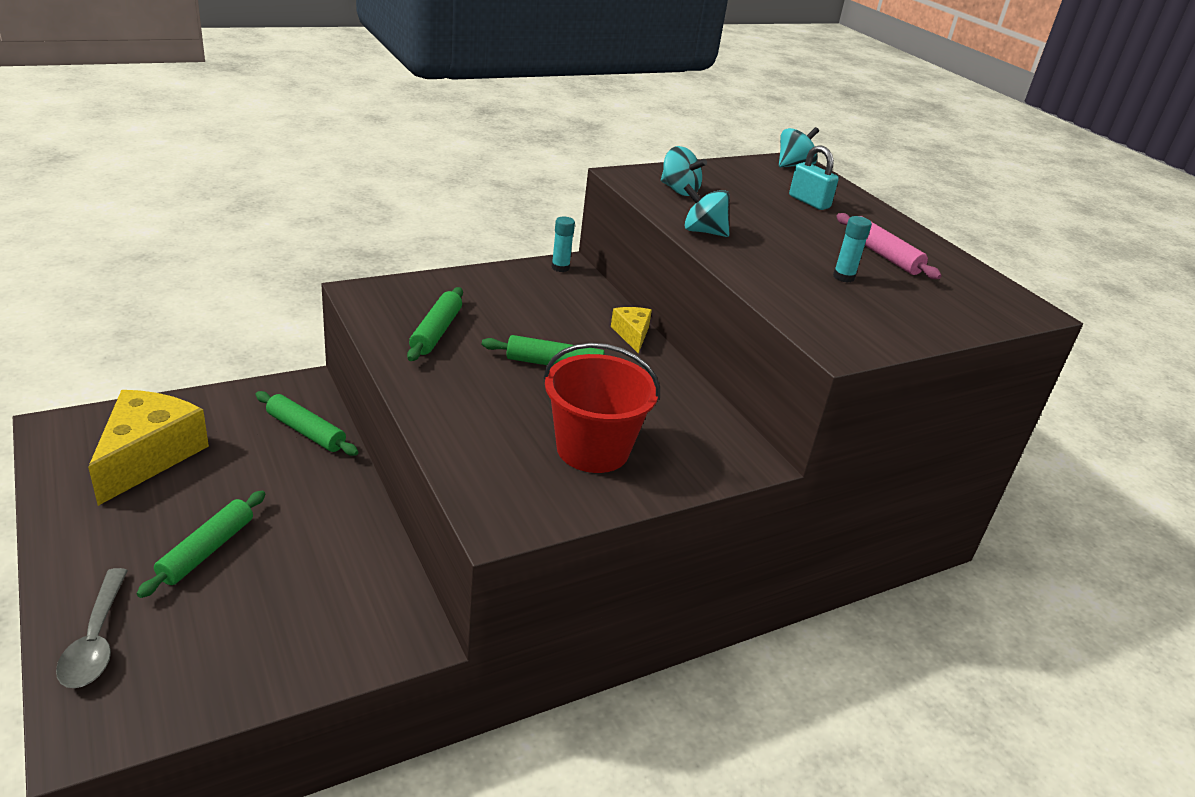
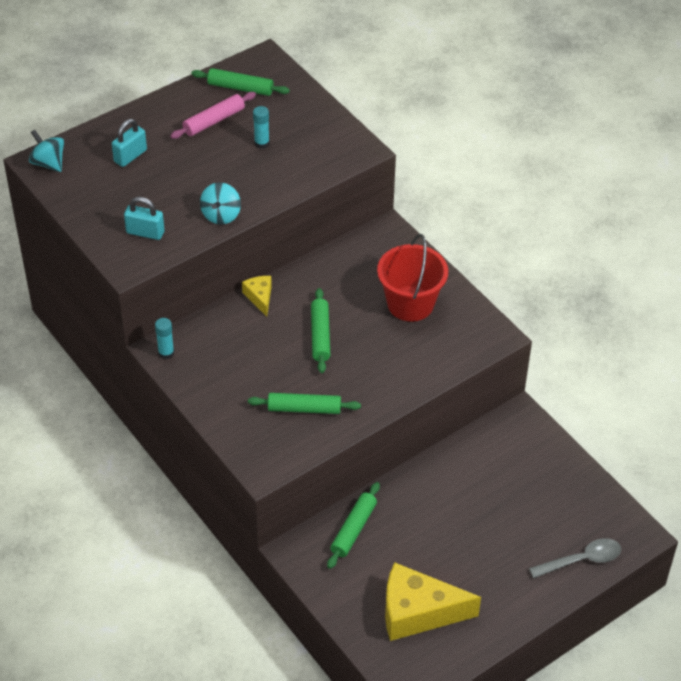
camera: 95 degrees left, 15 degrees up
(207, 550) = (494, 538): green rolling pin -> green rolling pin (240, 88)
(632, 334) = (260, 297): yellow cheese -> yellow cheese turned 90 degrees clockwise
(679, 190) = (145, 232): turquoise spinning top -> turquoise padlock

